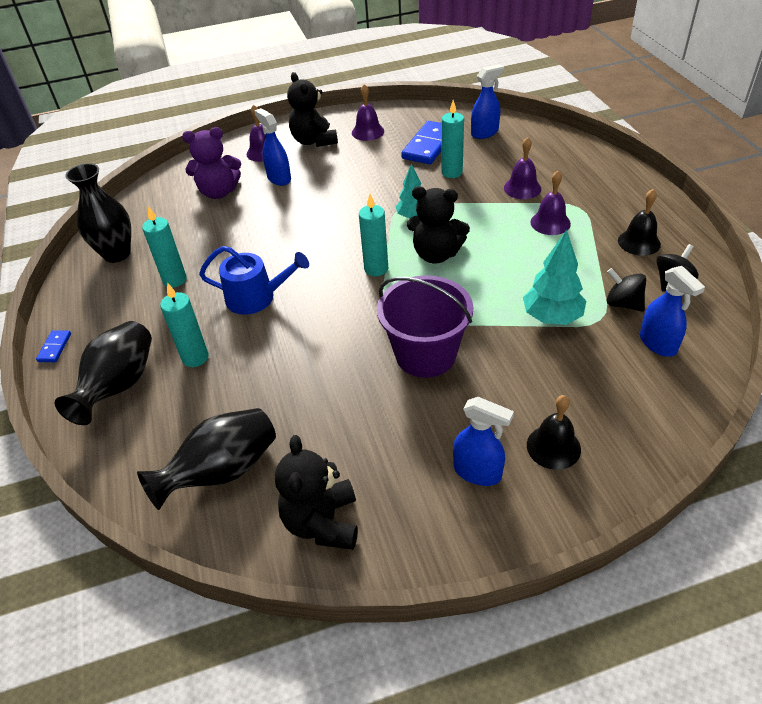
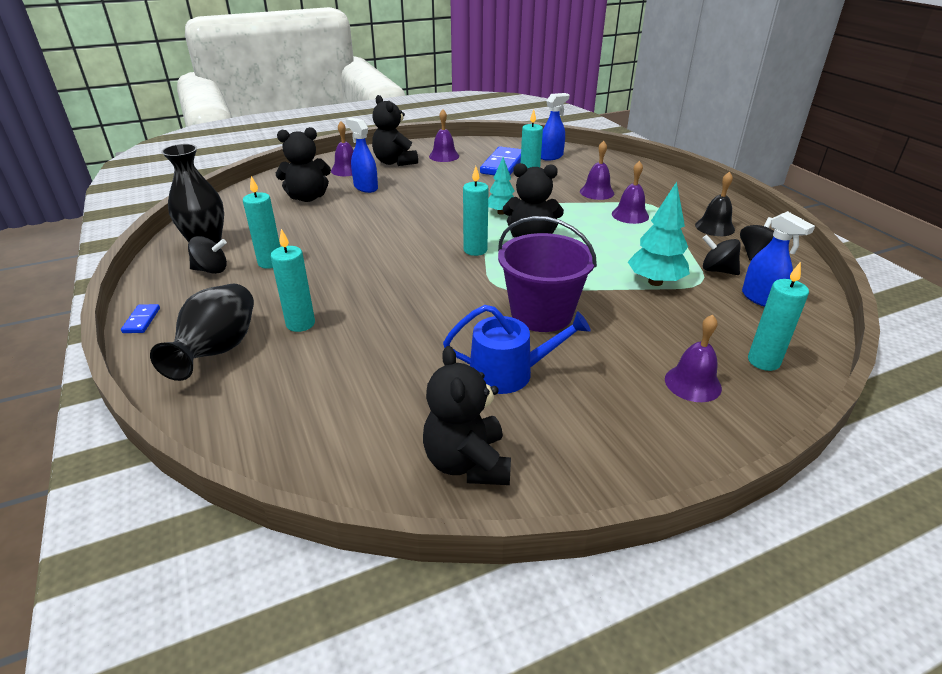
camera: 10 degrees left, 10 degrees down
(119, 288) = (211, 270): none -> black spinning top
(219, 192) = (307, 197): purple teddy bear -> black teddy bear
(222, 472) = (345, 422): black vase -> none
(256, 297) = (358, 274): blue watering can -> blue watering can (509, 373)
(477, 472) = (623, 408): blue spray bottle -> none
(553, 447) = (692, 383): black bell -> purple bell
(633, 424) = (763, 361): none -> turquoise candle

